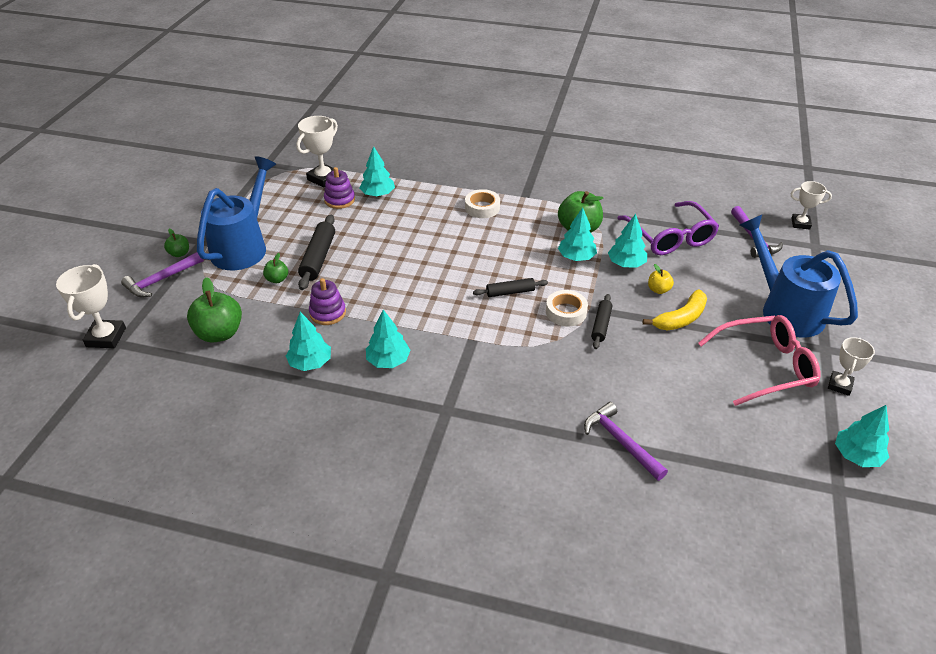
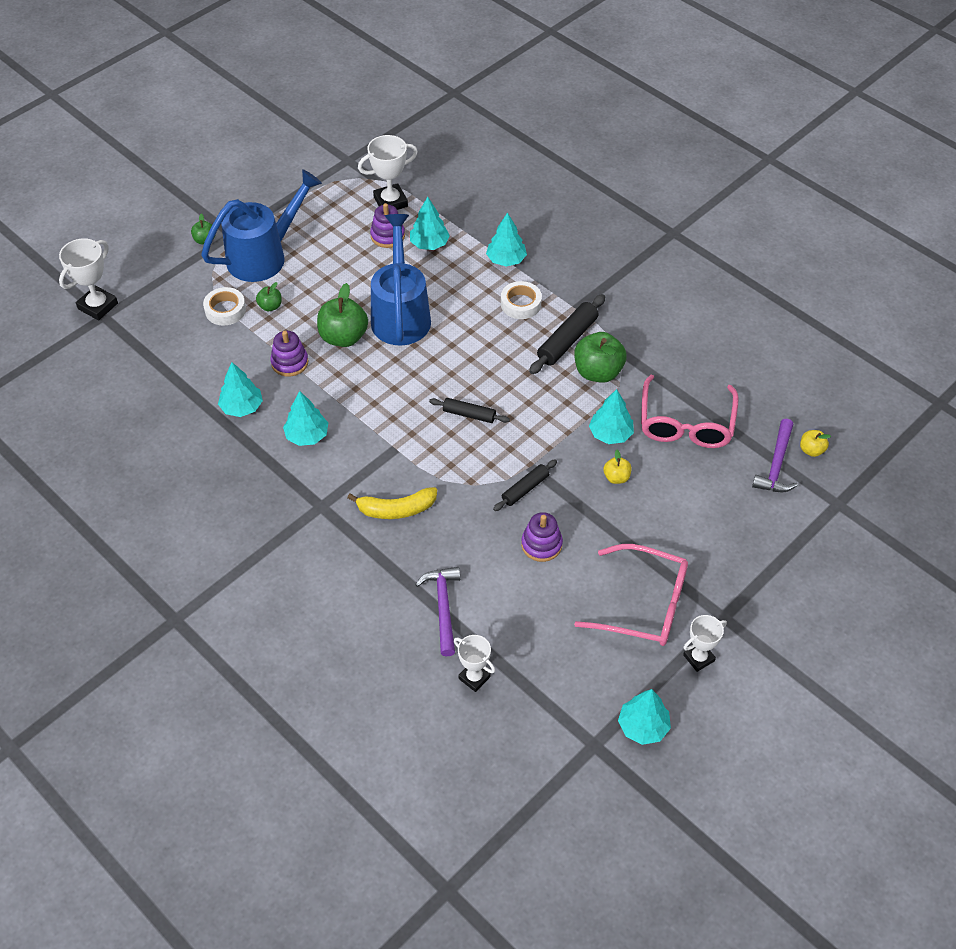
camera: 30 degrees right, 10 degrees up
(161, 280) = (173, 264): purple hammer -> none
(219, 333) = (188, 343): green apple -> green apple (343, 337)
(318, 258) = (322, 298): black rolling pin -> black rolling pin (567, 340)
(566, 312) = (504, 460): white tape -> white tape (225, 310)
(576, 257) = (566, 404): turquoise tree -> turquoise tree (506, 260)
(651, 359) = (541, 545): none -> purple stacking toy
(669, 237) = (686, 423): purple glasses -> pink glasses
(680, 318) = (609, 518): yellow banana -> yellow banana (396, 509)
(765, 221) = (811, 450): none -> yellow apple
(785, 309) = (726, 558): blue watering can -> blue watering can (401, 314)
(800, 223) = (850, 470): white trophy -> white trophy (474, 677)

